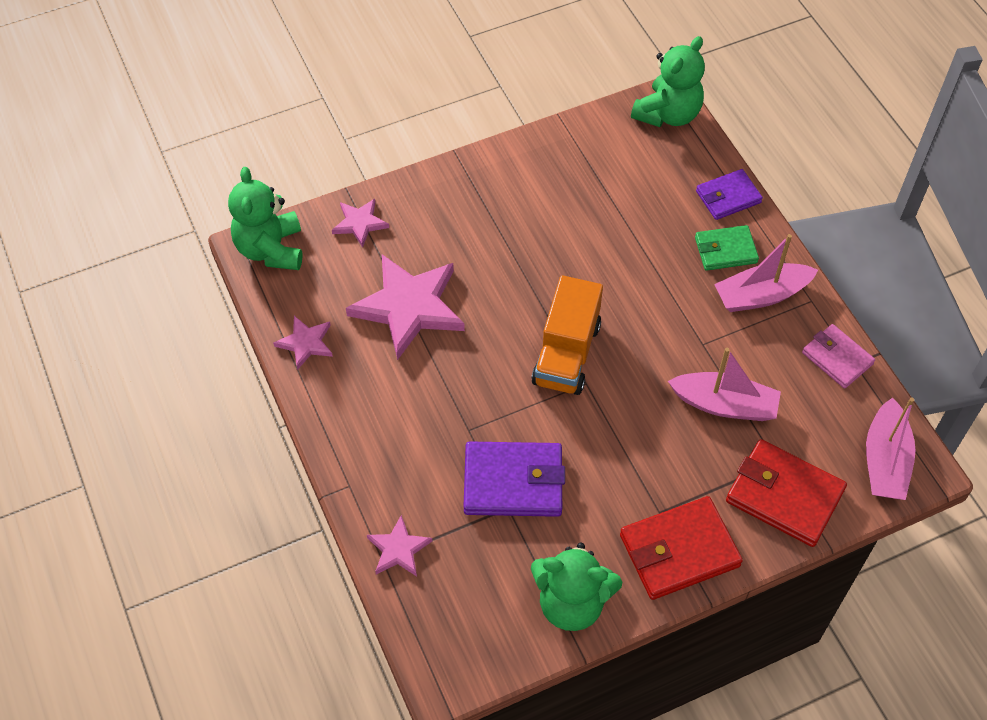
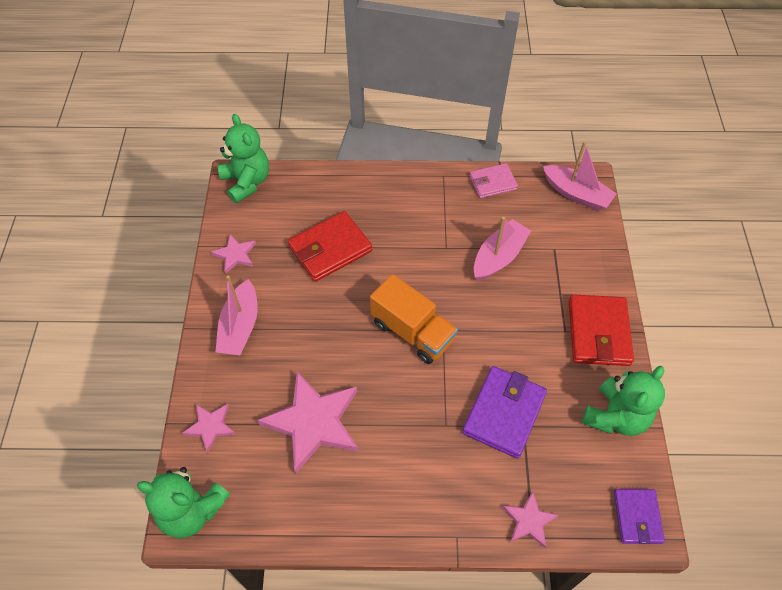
camera: 65 degrees left, 0 degrees up
(306, 343) = (304, 518): pink star -> pink star (235, 255)
(725, 250) = (379, 201): green wallet -> none
(728, 197) = (337, 181): purple wallet -> purple wallet (637, 517)
(761, 295) = (425, 199): pink boat -> pink boat (240, 326)
(784, 496) = (580, 256): red wallet -> red wallet (330, 249)

